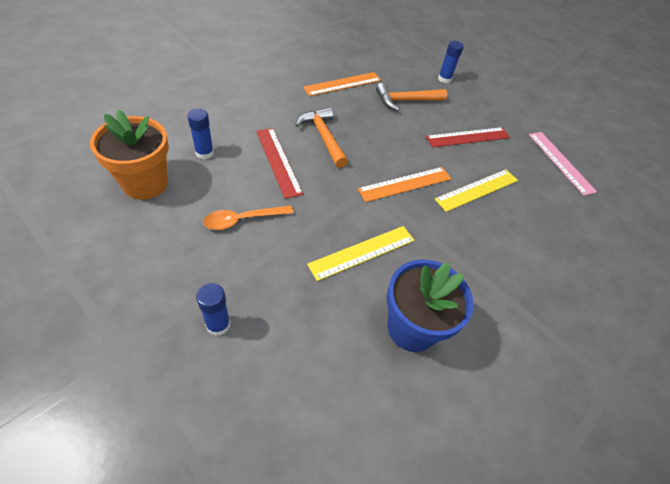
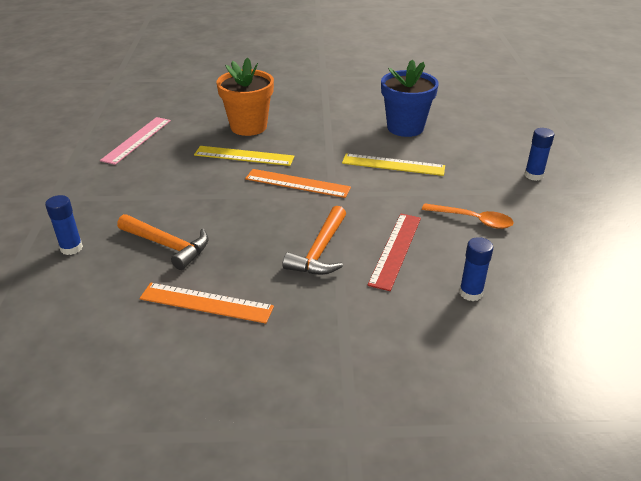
camera: 130 degrees left, 15 degrees down
(145, 183) = (555, 289): orange flower pot -> orange flower pot (248, 127)
(468, 137) = (174, 187): red ruler -> none

